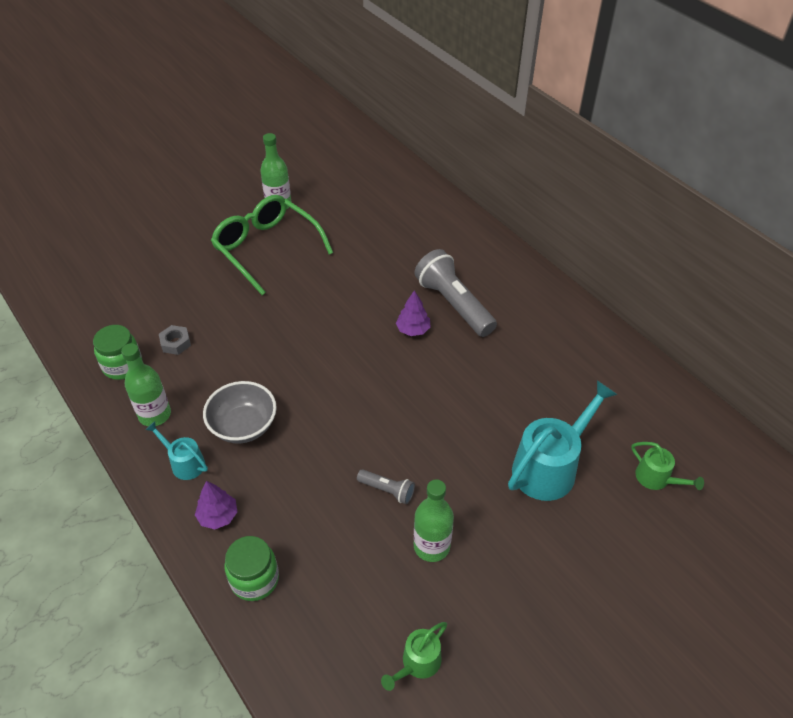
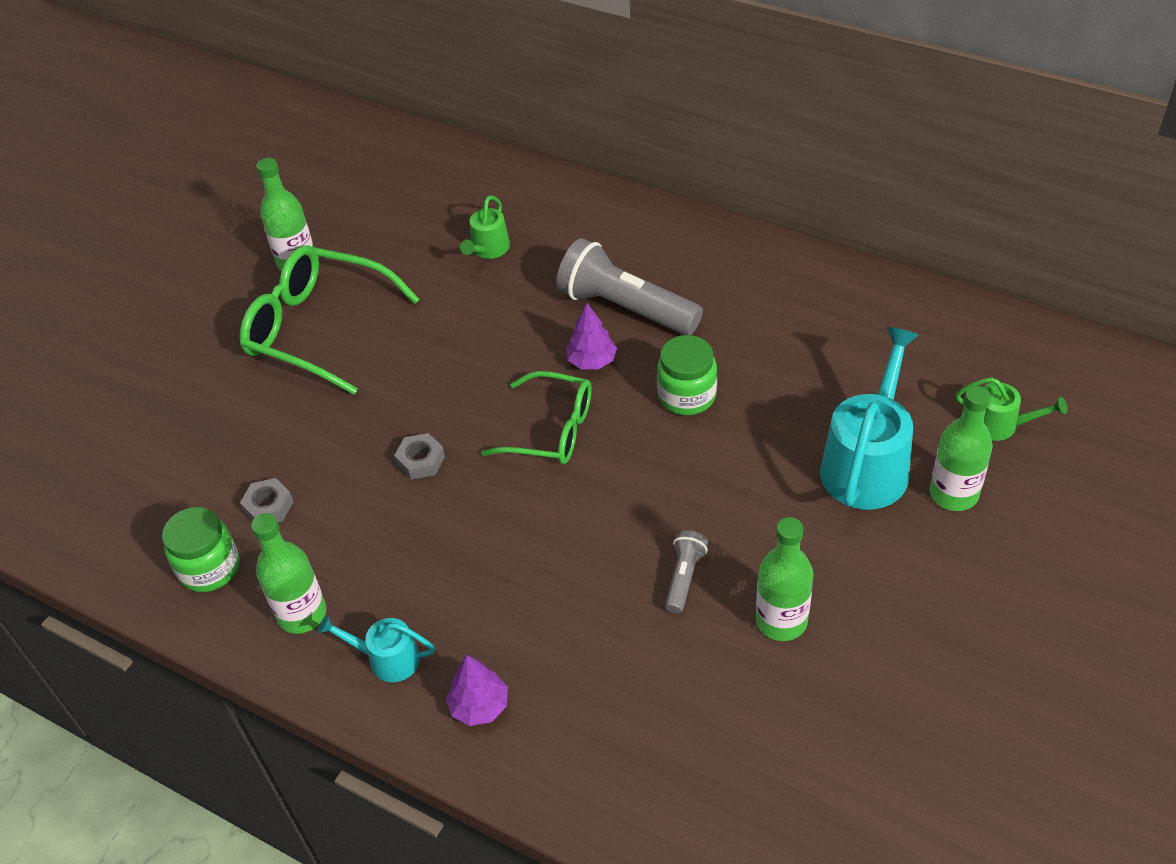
camera: 20 degrees left, 0 degrees up
(243, 426) = (439, 577): grey bowl -> none
(254, 579) = (580, 762): green jar -> green jar (687, 396)
(276, 351) = (421, 461): none -> grey nut
(363, 363) = (551, 430): none -> green glasses
(387, 490) = (684, 577): grey flashlight -> grey flashlight turned 75 degrees counterclockwise
(418, 663) = (849, 766): green watering can -> green watering can (488, 249)
(596, 512) = (953, 494): none -> green bottle

